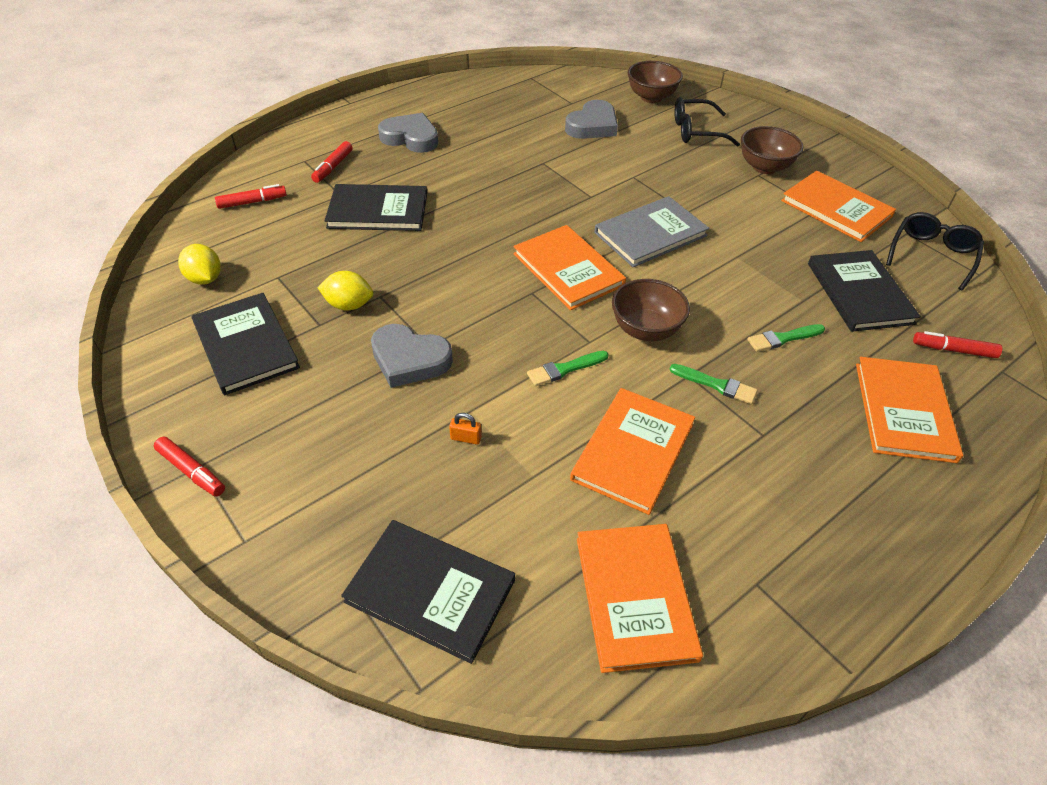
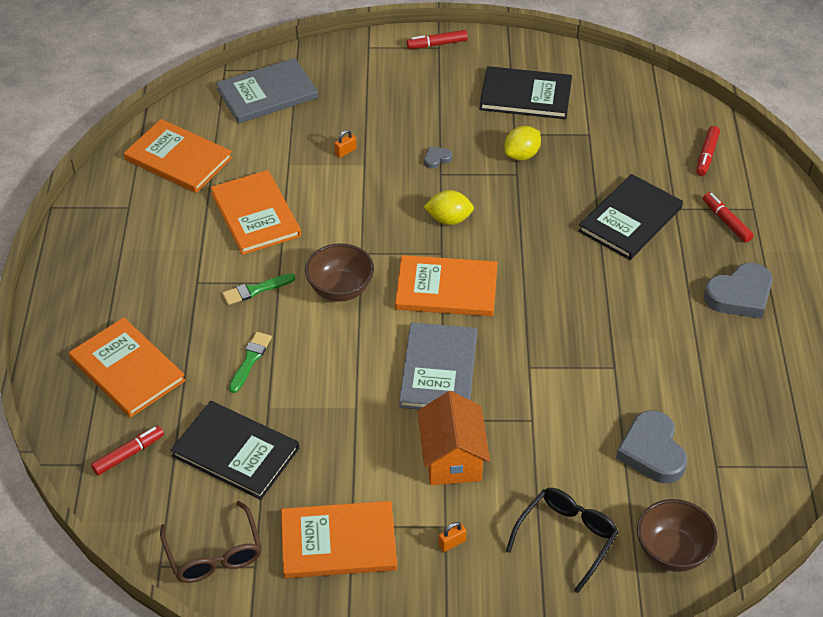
camera: 130 degrees right, 0 degrees up
(205, 279) = (619, 100): yellow lemon -> yellow lemon (449, 219)
(409, 360) = (437, 159): grey heart -> grey heart, size x0.45
(430, 591) = (267, 93): black book -> grey book
(564, 369) = (350, 225): green brush -> none
(709, 194) = (452, 458): none -> orange house
(764, 167) = (452, 543): brown bowl -> orange padlock
(931, 255) = (214, 554): black glasses -> brown glasses

